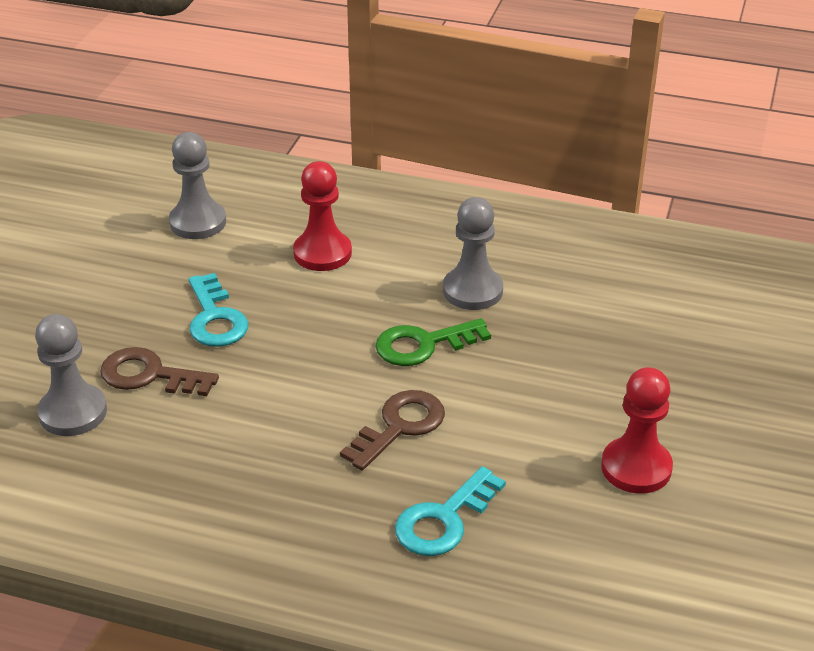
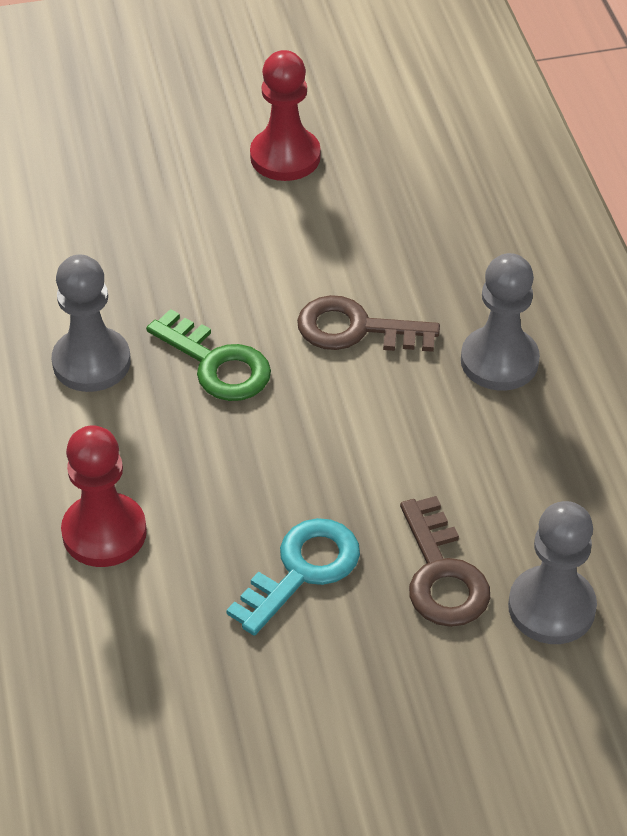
camera: 120 degrees left, 10 degrees up
(198, 222) = (118, 707): grey pawn -> grey pawn (499, 361)
(444, 520) = (449, 251): turquoise key -> none

